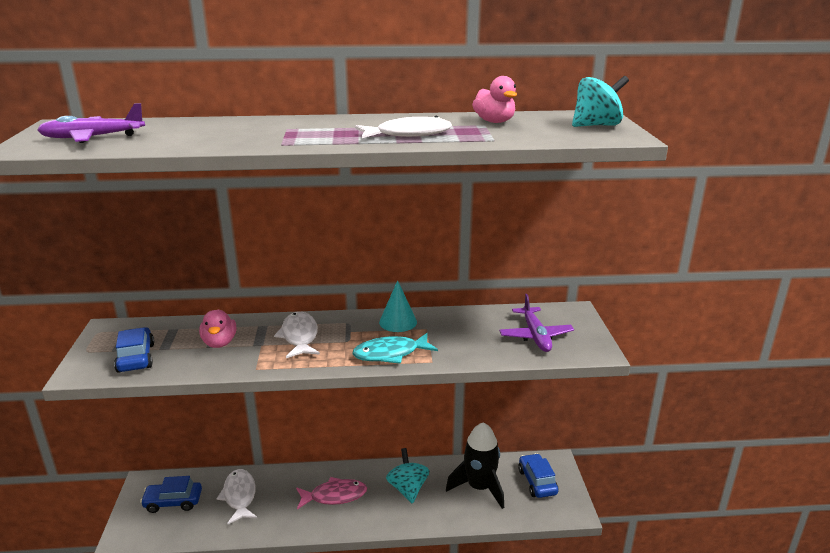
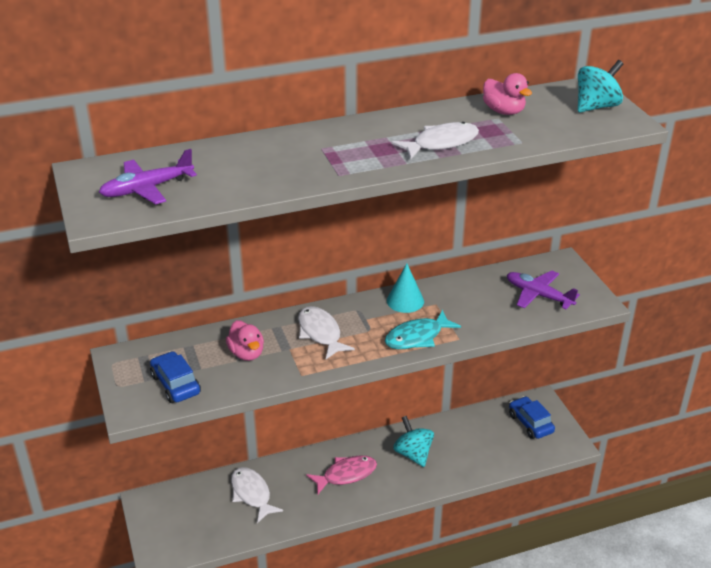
camera: 15 degrees left, 10 degrees up
(173, 502) = (187, 513): blue car -> none
(479, 487) = (479, 439): black rocket -> none
(535, 336) = (538, 295): purple plane -> purple plane turned 150 degrees clockwise

